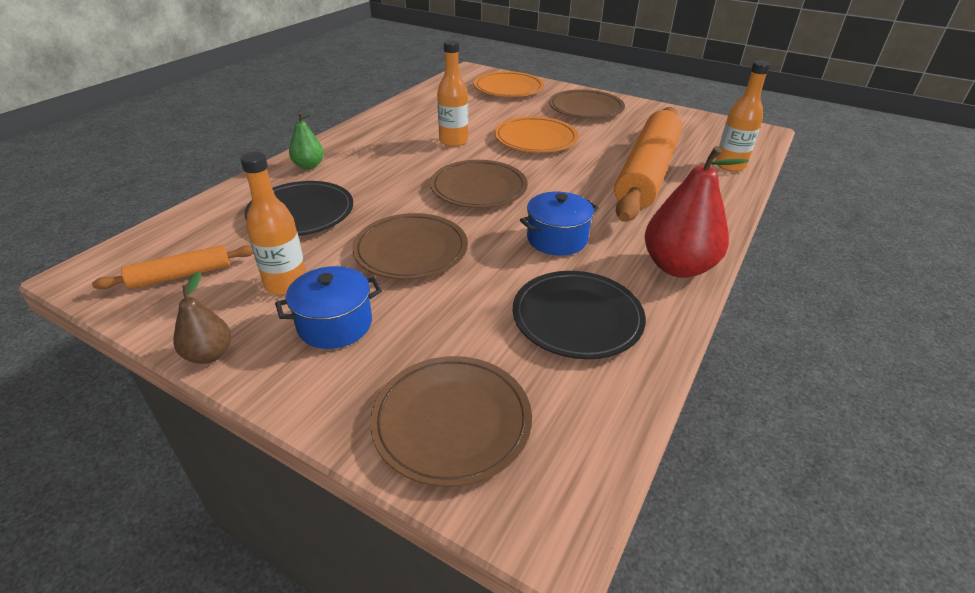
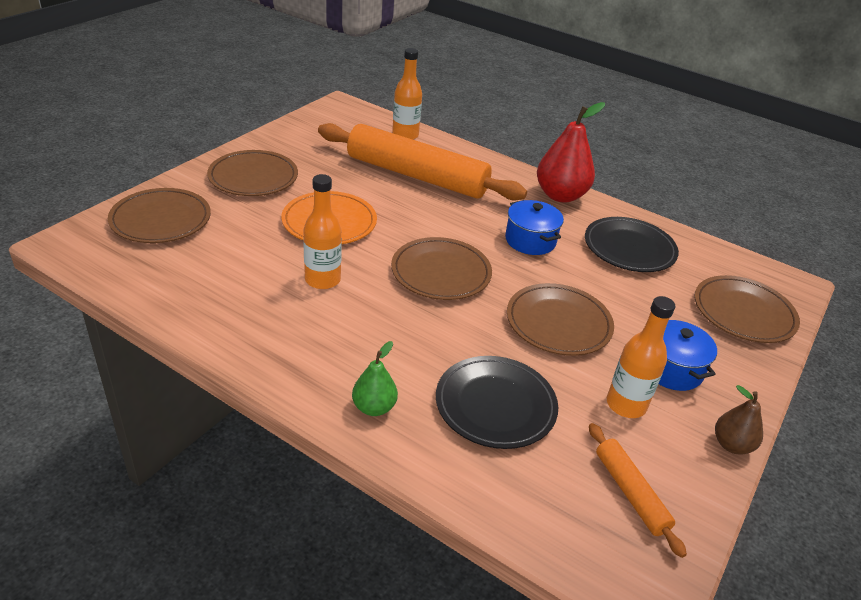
camera: 90 degrees left, 0 degrees up
(508, 88) = (161, 220): orange plate -> brown plate

